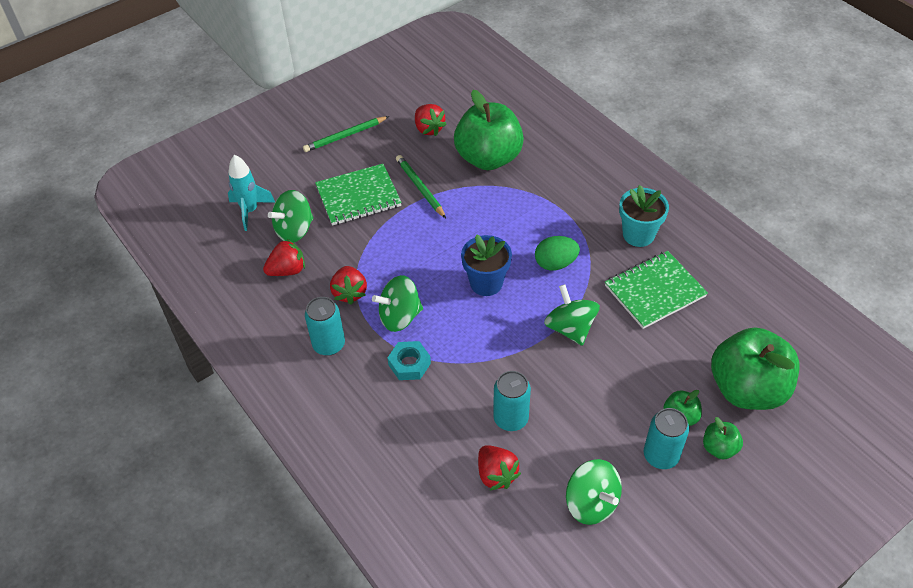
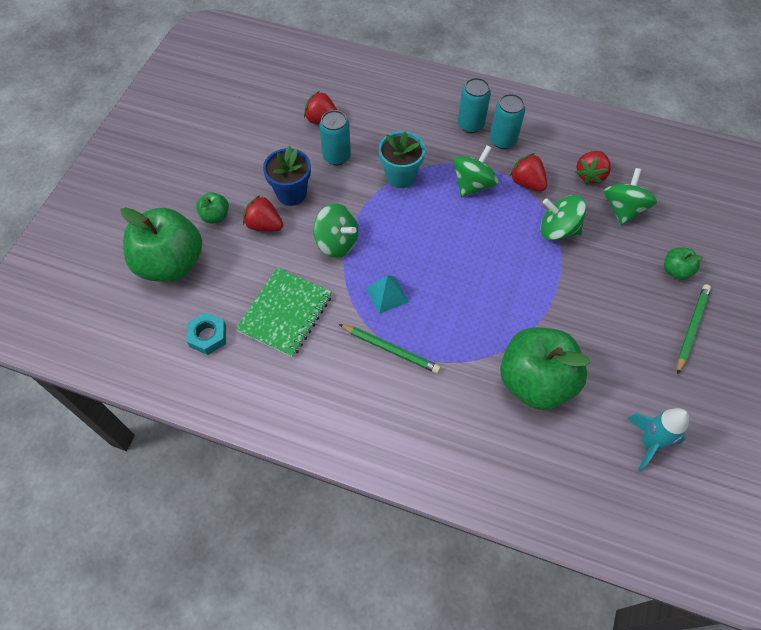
camera: 145 degrees right, 10 degrees up
(250, 211) = (677, 206): turquoise rocket -> turquoise rocket (649, 443)
(358, 196) = (608, 268): green notebook -> none
(409, 364) = (435, 156): turquoise nut -> turquoise nut (208, 336)
(420, 188) = (566, 308): green pencil -> green pencil (390, 349)
(429, 129) = (625, 386): red strawberry -> red strawberry (264, 225)
(486, 283) = (431, 246): blue flower pot -> blue flower pot (291, 193)
(555, 263) = (387, 295): green egg -> turquoise pyramid
(591, 503) = (250, 134): green spinning top -> green spinning top (558, 230)
(638, 235) = (331, 367): turquoise flower pot -> turquoise flower pot (400, 176)
(661, 455) = (218, 183): turquoise can -> turquoise can (470, 124)
(719, 448) = (177, 208): green apple -> green apple (675, 271)

